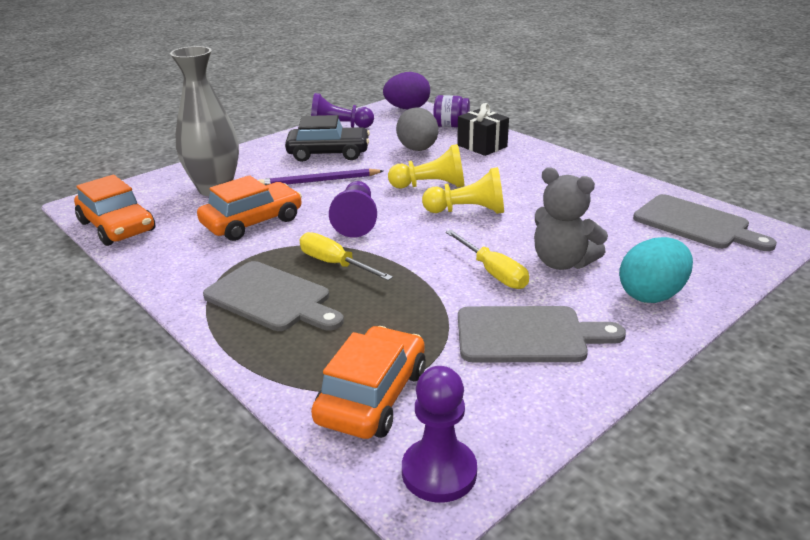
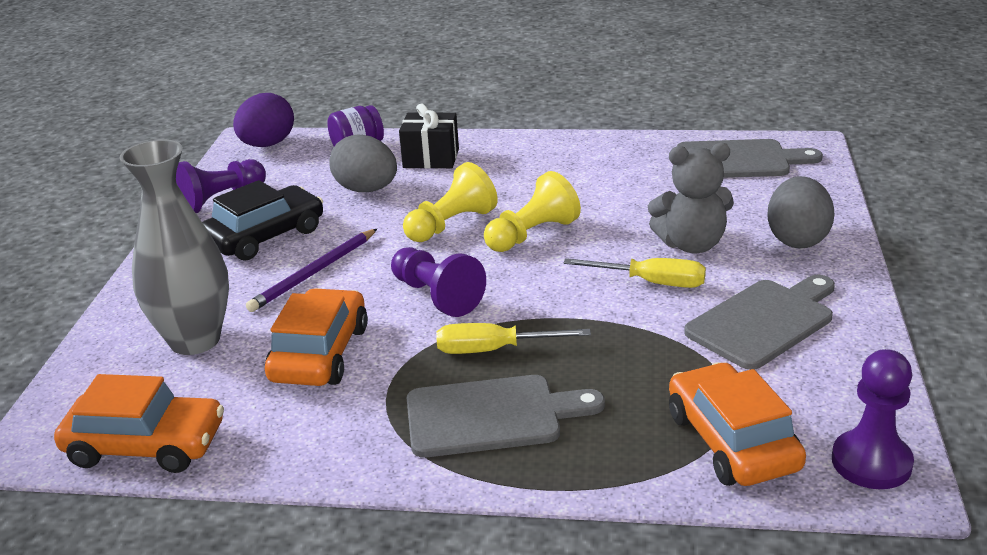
camera: 40 degrees left, 0 degrees up
(651, 295) = (797, 239): turquoise egg -> grey egg

